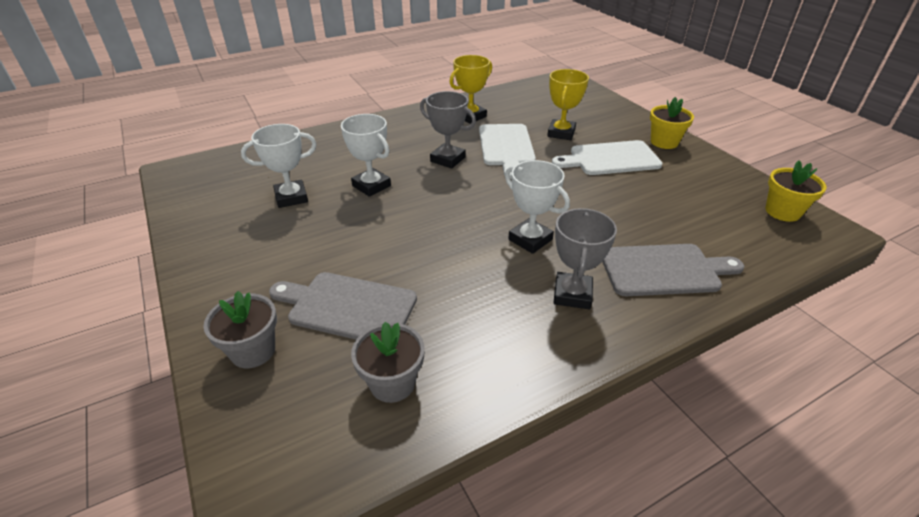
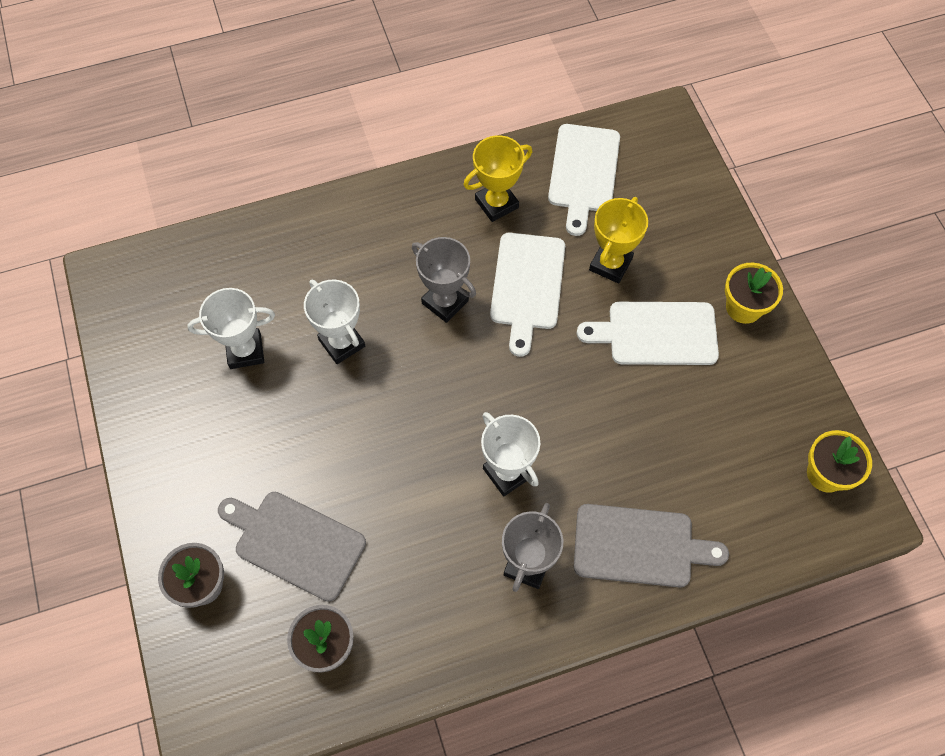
camera: 10 degrees right, 25 degrees up
(524, 101) = (583, 173): none -> white cutting board

